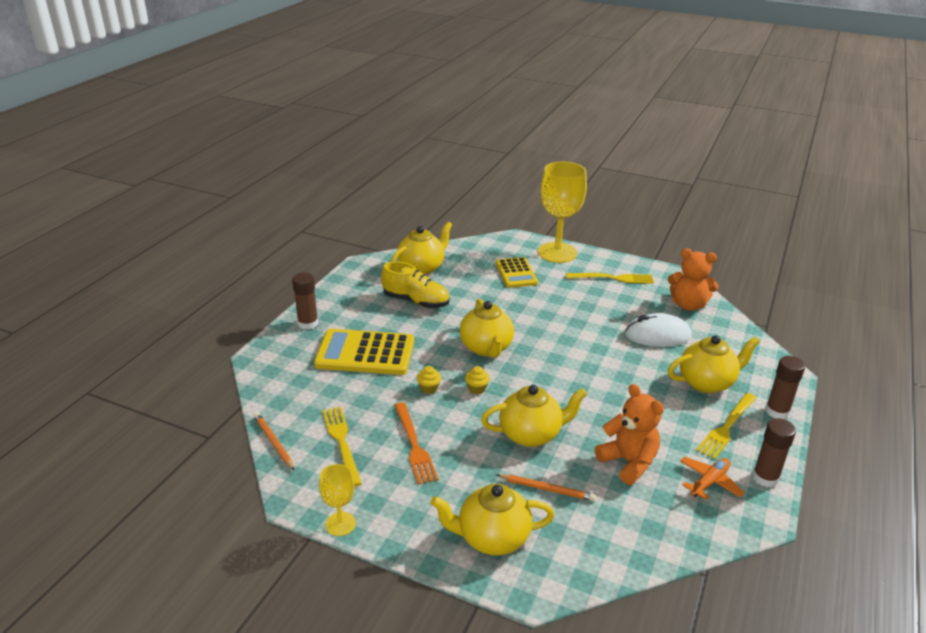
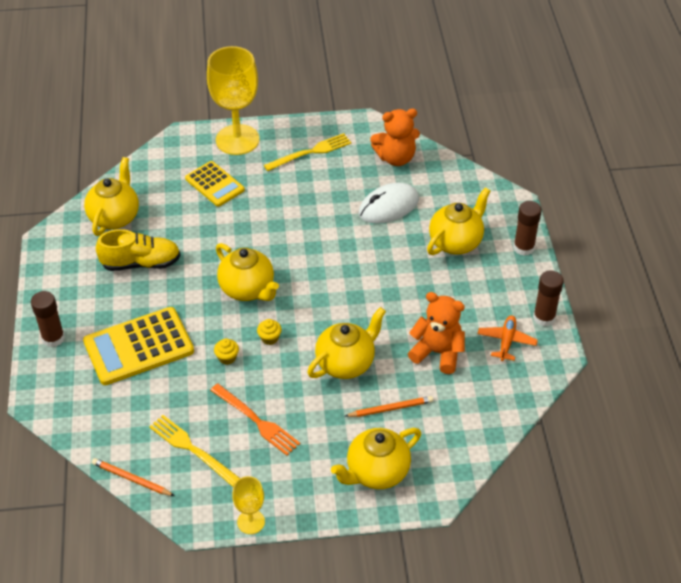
camera: 30 degrees left, 15 degrees up
(726, 427) = (493, 282): yellow fork -> none

